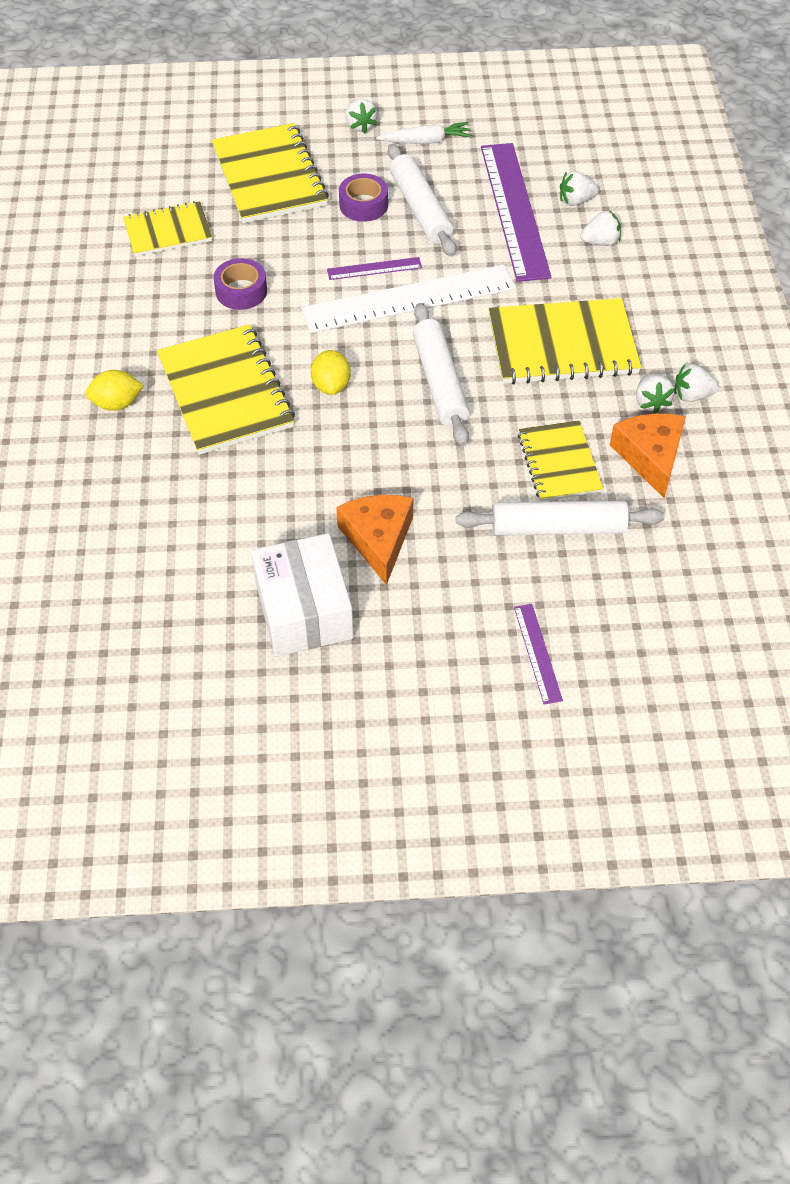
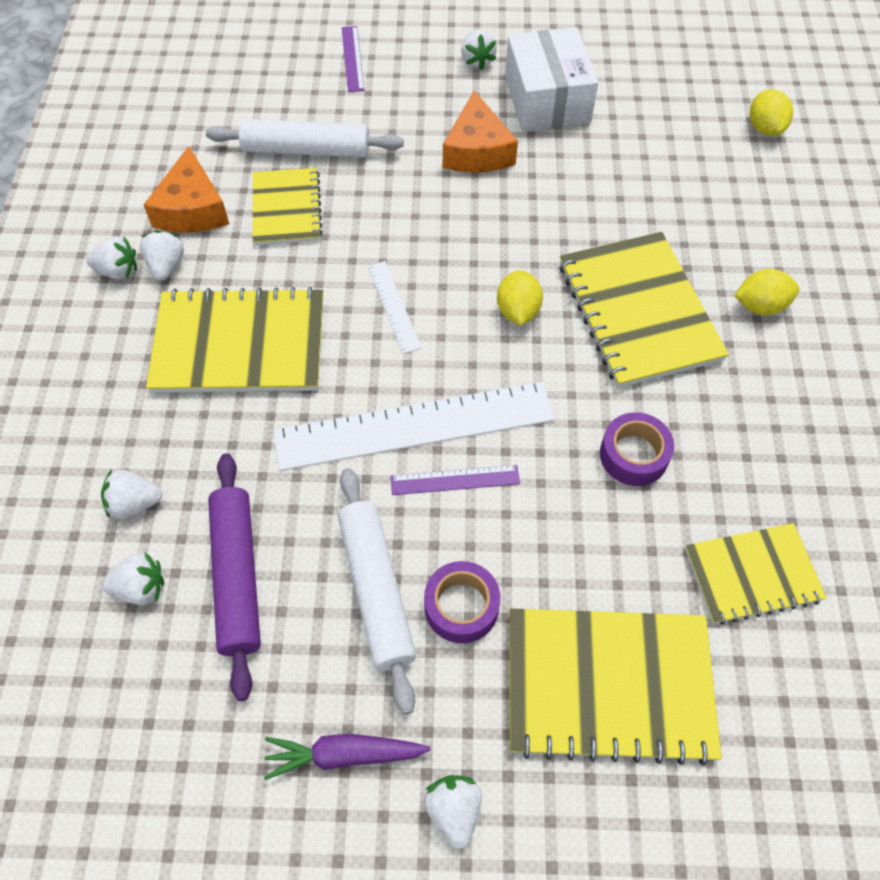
camera: 175 degrees left, 5 degrees up
(63, 590) = (764, 128): none -> yellow lemon
(269, 176) = (608, 685): yellow notebook -> yellow notebook turned 75 degrees counterclockwise
(388, 660) = (477, 61): none -> white strawberry
(426, 141) = (344, 755): white carrot -> purple carrot
(439, 382) = (393, 306): white rolling pin -> white ruler
(514, 210) = (237, 576): purple ruler -> purple rolling pin

